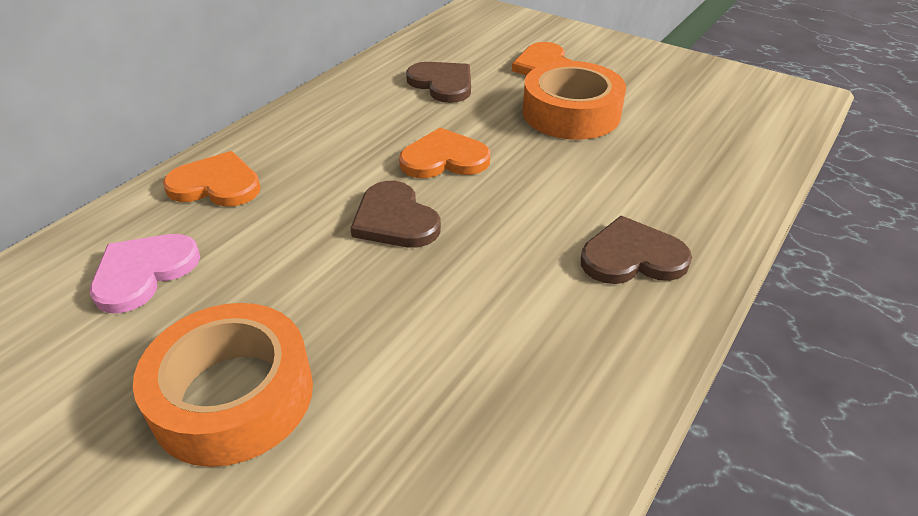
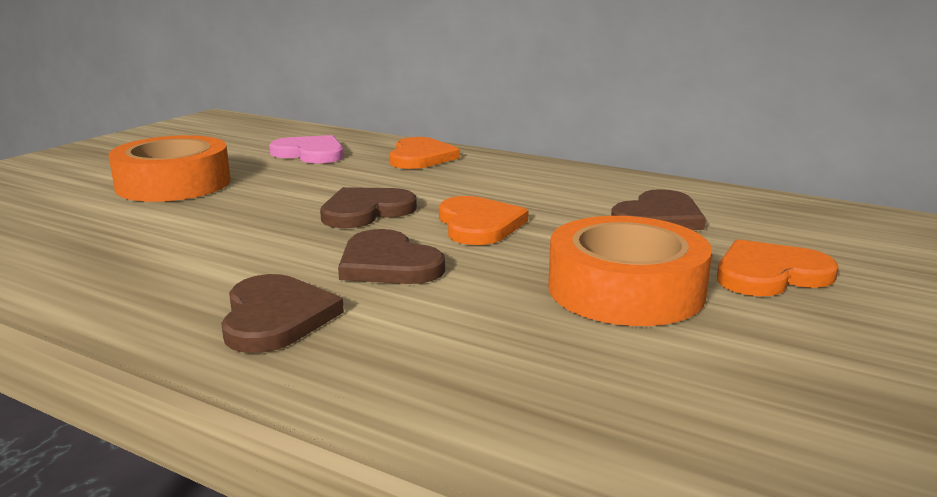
camera: 85 degrees right, 20 degrees down
(528, 205) = (388, 264): none -> brown heart

